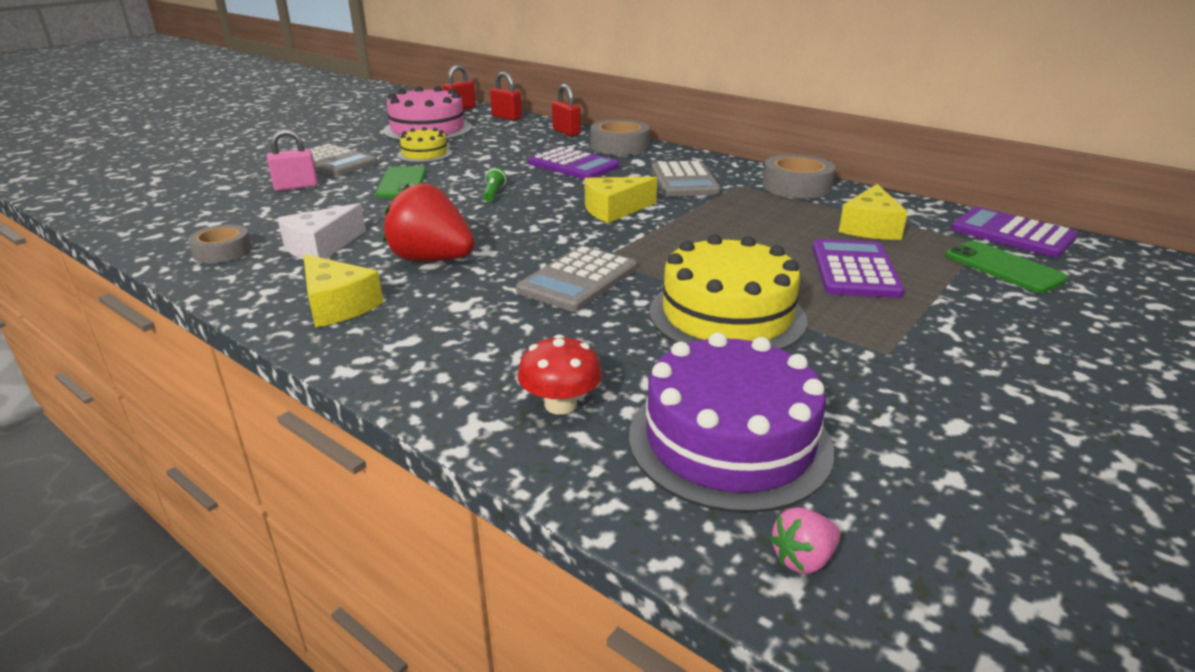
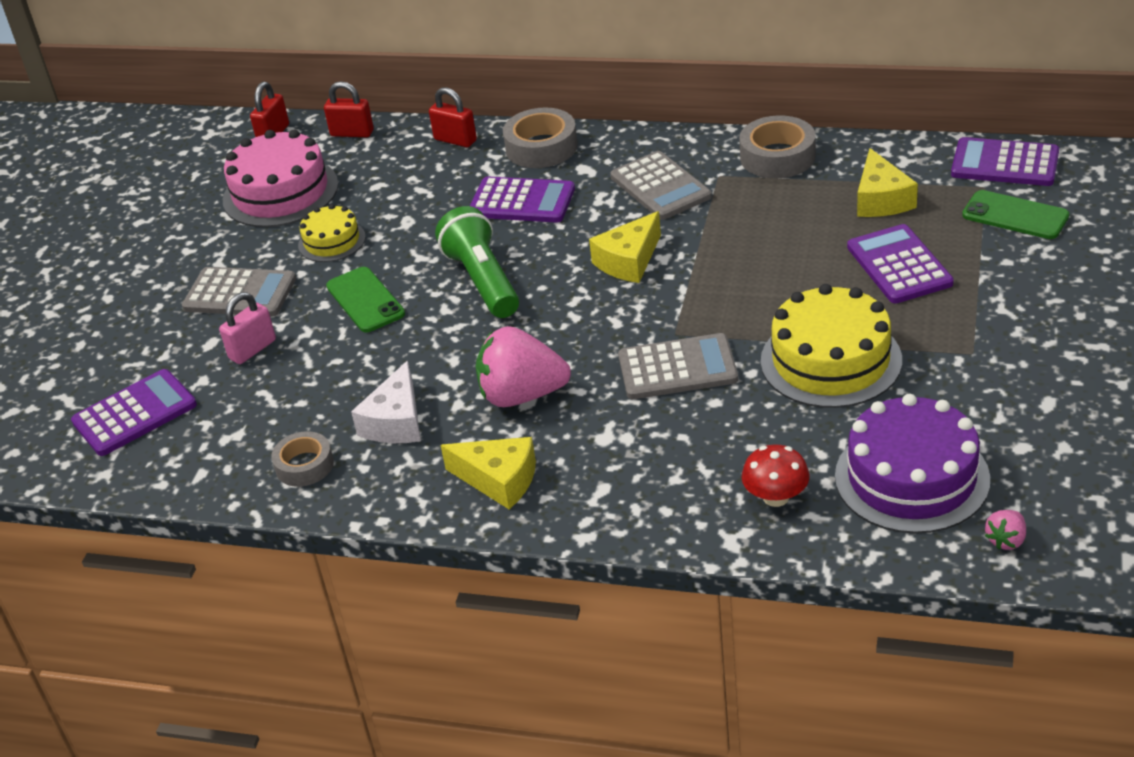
camera: 20 degrees left, 10 degrees up
(176, 196) = (135, 414): none -> purple calculator
(432, 259) = (522, 395): red strawberry -> pink strawberry
(493, 193) = (483, 281): green flashlight -> green flashlight, size x2.36
(578, 279) = (677, 368): grey calculator -> grey calculator turned 105 degrees counterclockwise

